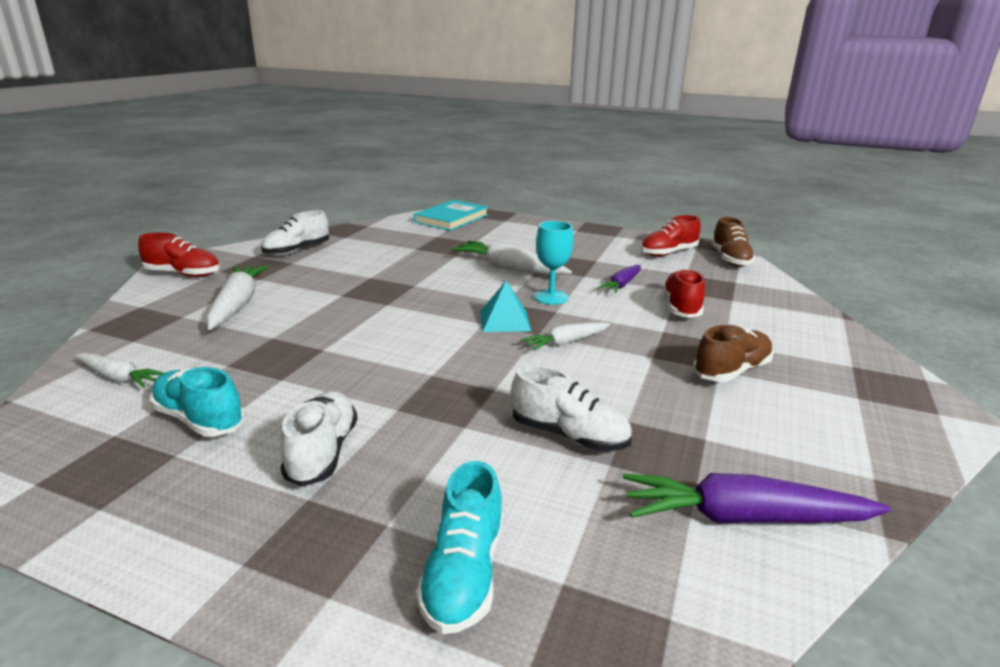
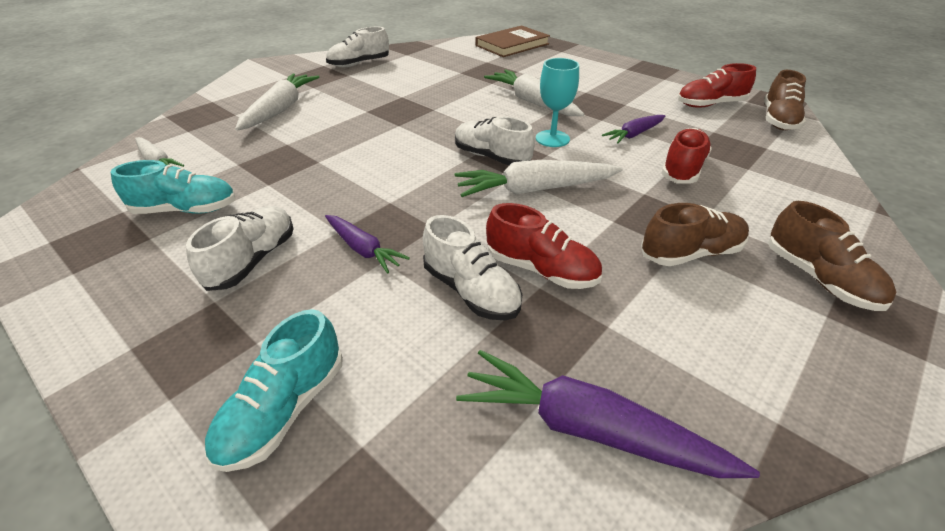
camera: 20 degrees right, 15 degrees up
(183, 274) = (260, 76): red shoe -> red shoe (541, 269)
(199, 419) = (186, 210): turquoise shoe -> turquoise shoe turned 120 degrees clockwise
(436, 420) = (363, 249): none -> purple carrot
(451, 218) = (512, 45): turquoise book -> brown book
(505, 321) = (491, 157): turquoise pyramid -> white shoe
(566, 342) = (534, 190): white carrot -> white carrot, size x1.67
(835, 372) = (818, 278): none -> brown shoe

